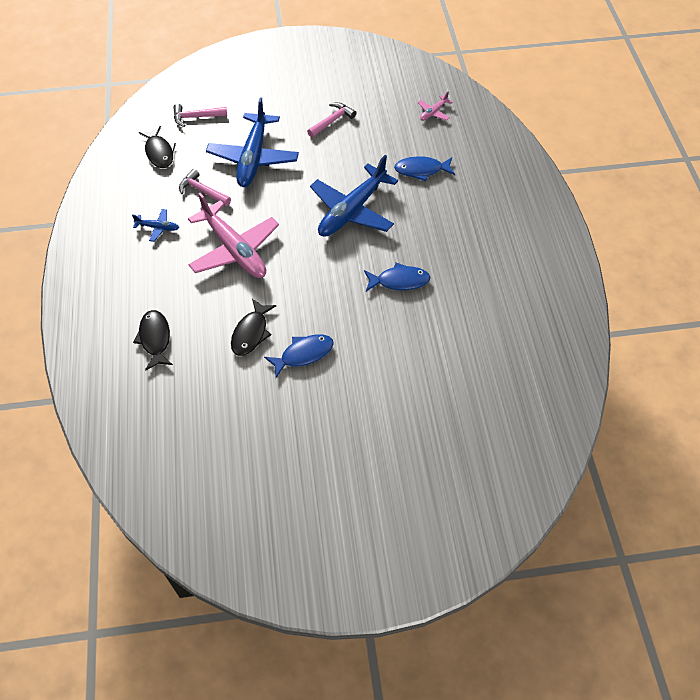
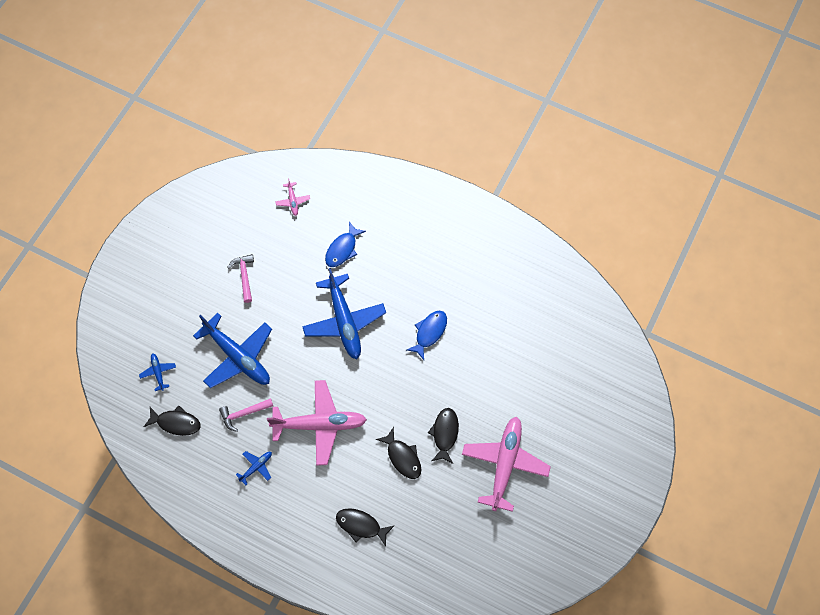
camera: 55 degrees left, 10 degrees up
(196, 117) = (158, 373): pink hammer -> blue plane
(303, 354) = (445, 434): blue fish -> black fish
(311, 428) = (504, 464): none -> pink plane

